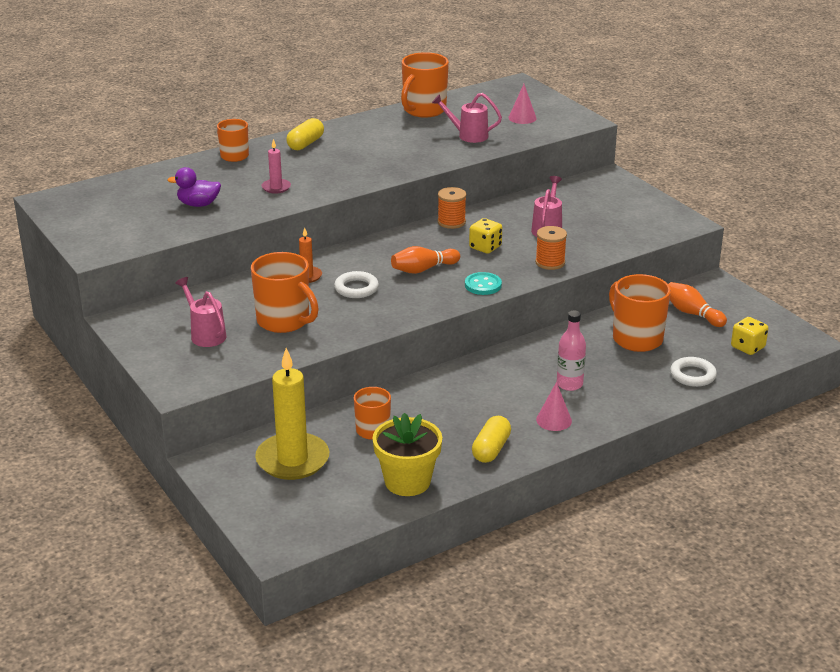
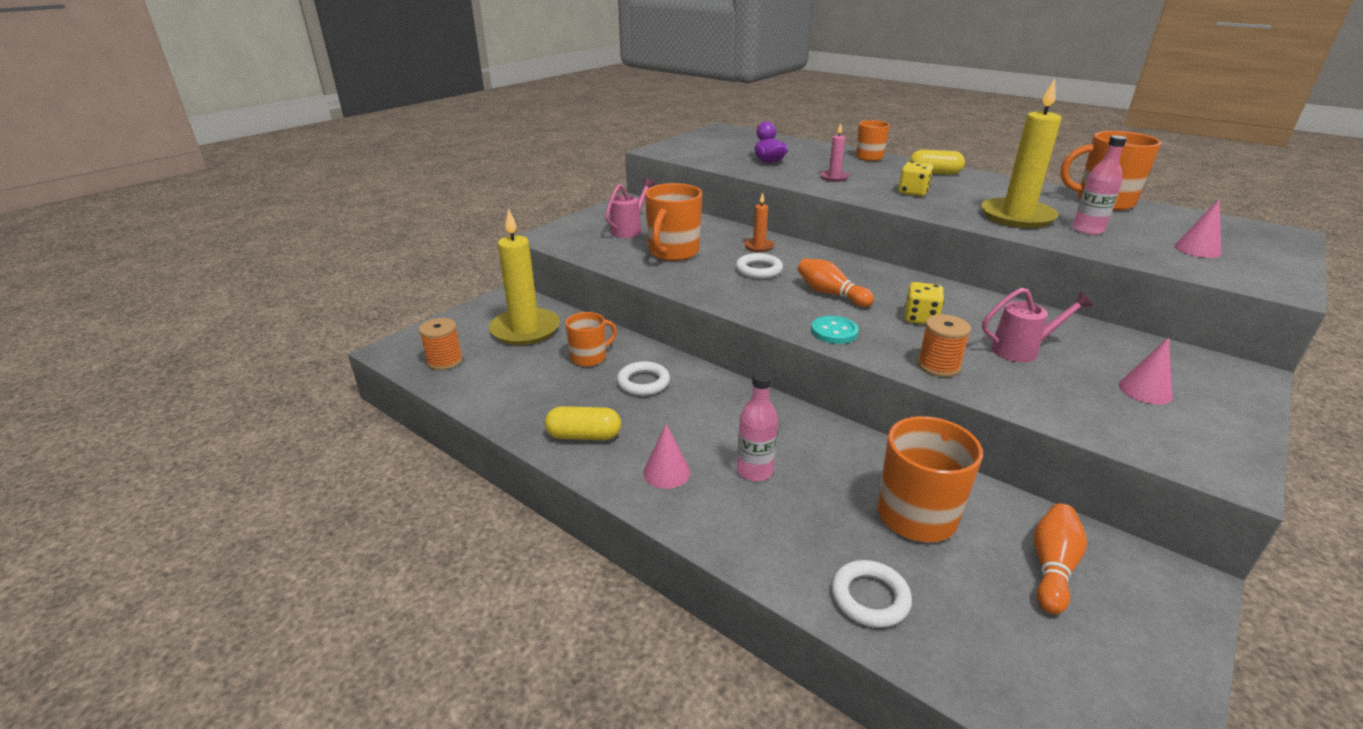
camera: 70 degrees right, 0 degrees up
(407, 482) = (507, 394): yellow flower pot -> none
(426, 148) = (1017, 216): none -> yellow candle
(431, 408) = (643, 382): none -> white ring
(451, 222) = (950, 290): orange spool -> orange spool (444, 361)
(468, 136) = (1087, 230): pink watering can -> pink bottle
(611, 211) = (1145, 390): none -> pink cone
(747, 347) = (1020, 664): yellow dice -> yellow dice (913, 192)

